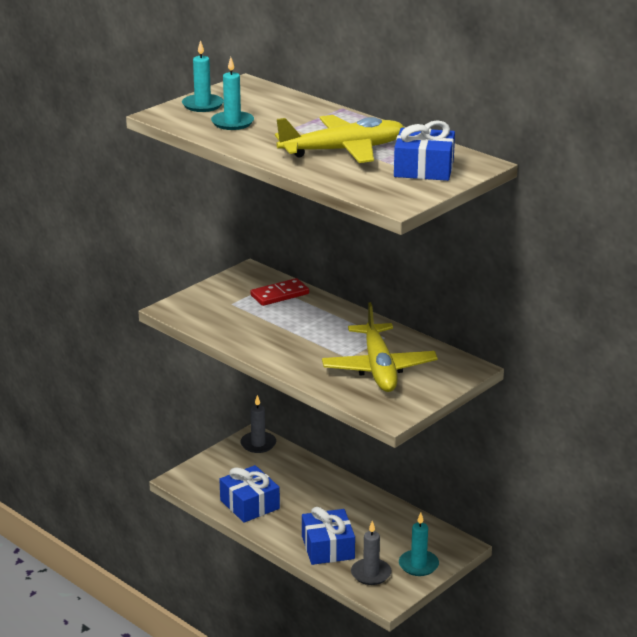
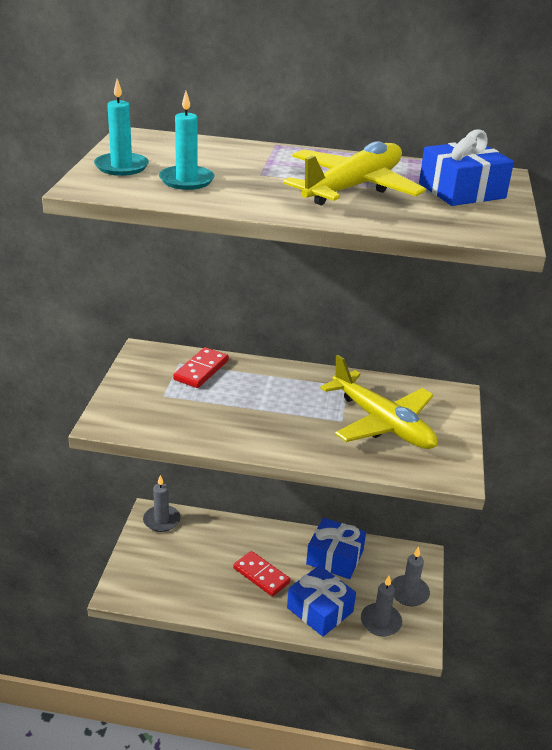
camera: 35 degrees left, 5 degrees up
(250, 504) = (209, 592): blue gift -> blue gift (335, 557)
(303, 508) = (261, 575): none -> red domino
(418, 565) = (409, 592): turquoise candle -> grey candle

